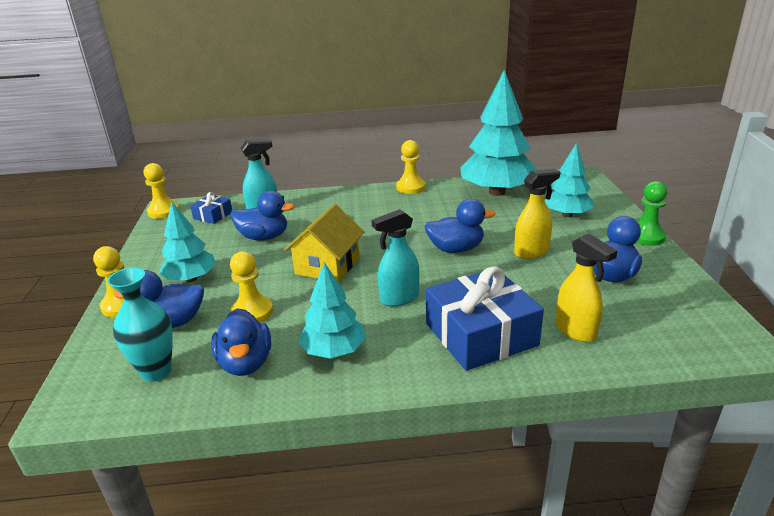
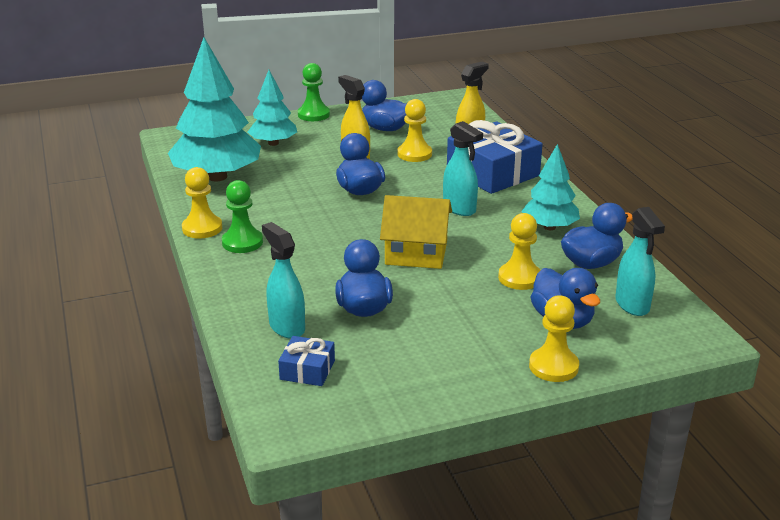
camera: 105 degrees left, 0 degrees up
(156, 371) = (632, 305): turquoise vase -> turquoise spray bottle
(163, 211) = (300, 428): yellow pawn -> yellow pawn (414, 154)
(191, 279) = (479, 335): turquoise tree -> none
(383, 200) = (242, 242): none -> green pawn

